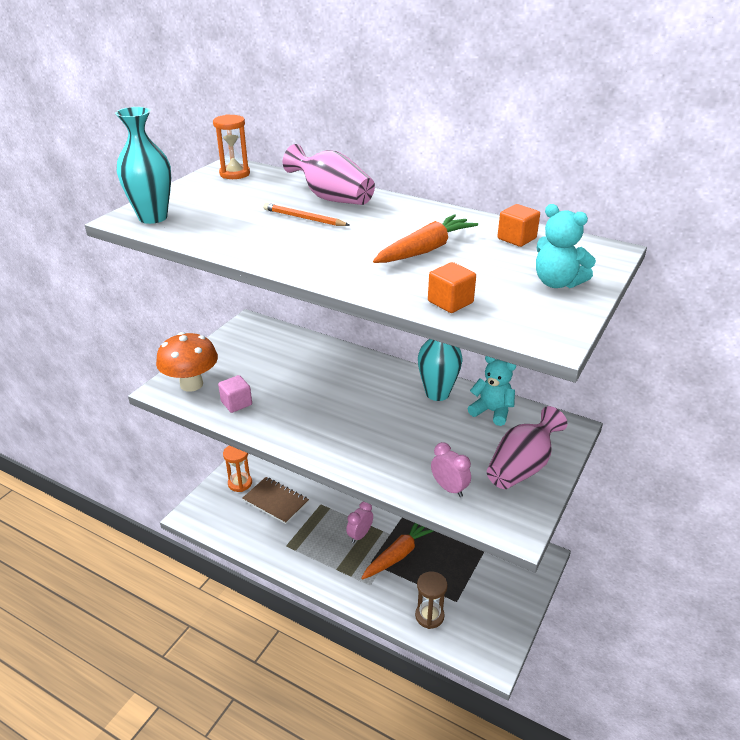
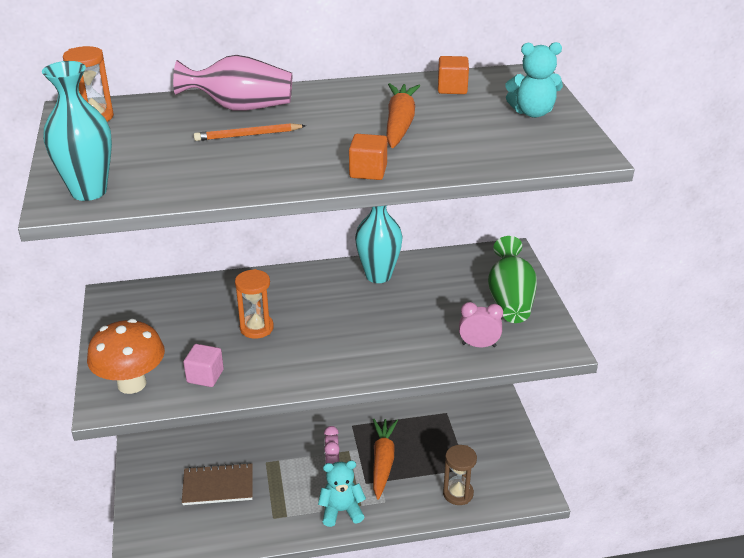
camera: 40 degrees left, 0 degrees up
(240, 483) = (160, 491): orange hourglass -> orange hourglass (256, 328)
(450, 302) = (485, 157): orange cube -> orange cube (368, 171)
(492, 411) = (439, 269): turquoise teddy bear -> turquoise teddy bear (341, 511)
(522, 467) = (510, 300): pink vase -> green vase

